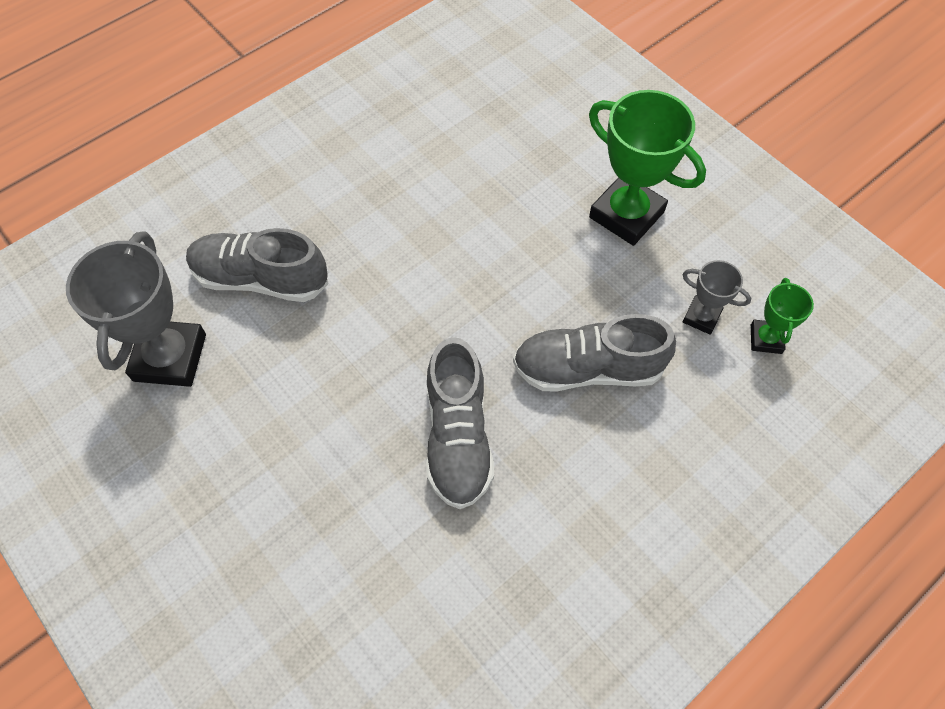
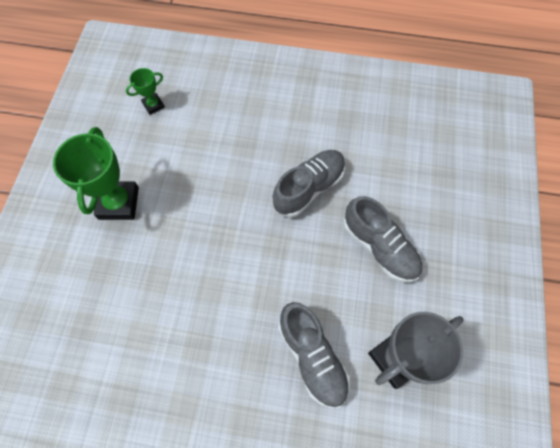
camera: 130 degrees left, 5 degrees up
(587, 369) = (228, 161): grey shoe -> grey shoe (379, 247)
(701, 317) = (161, 135): grey trophy -> none

